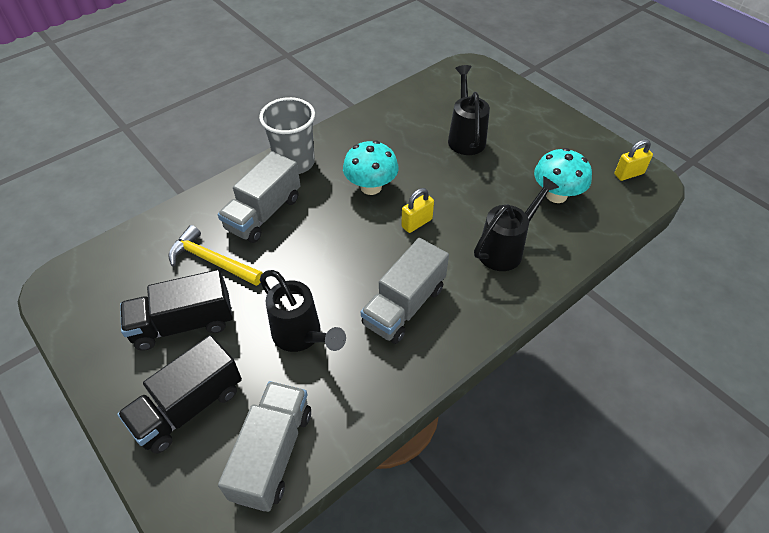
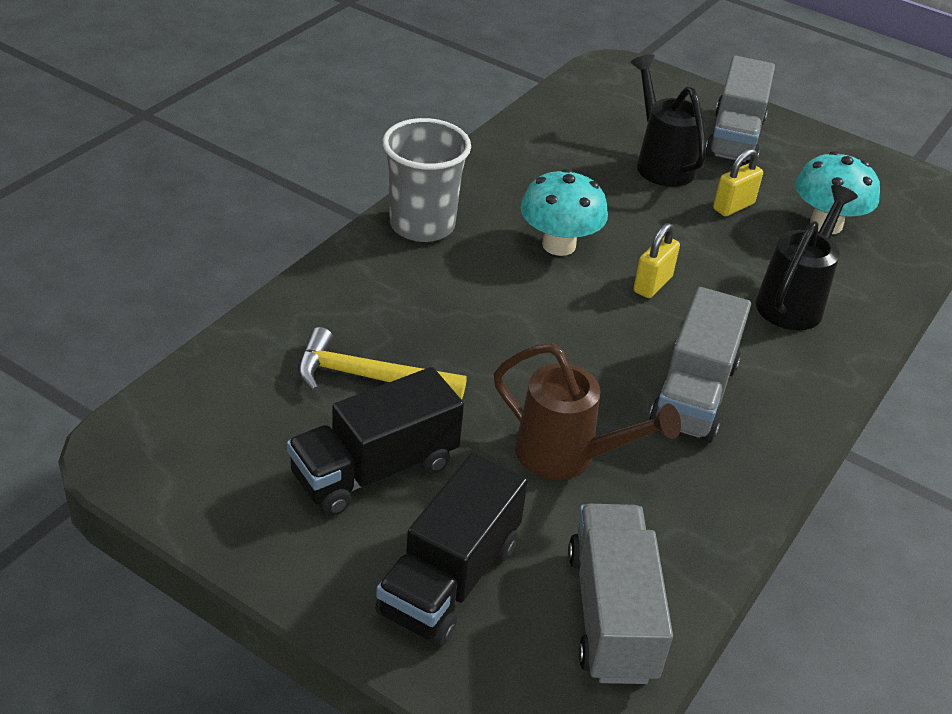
camera: 20 degrees left, 10 degrees down
(264, 213) = (414, 301): grey truck -> grey truck (734, 138)
(302, 336) = (567, 457): black watering can -> brown watering can
(628, 174) = (907, 186): yellow padlock -> yellow padlock (733, 206)

